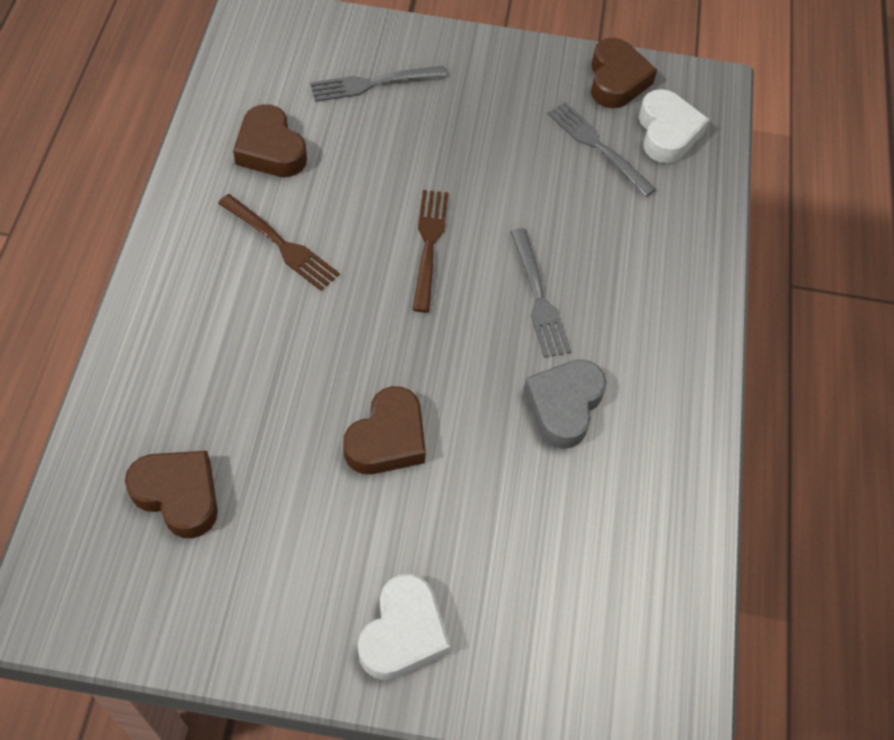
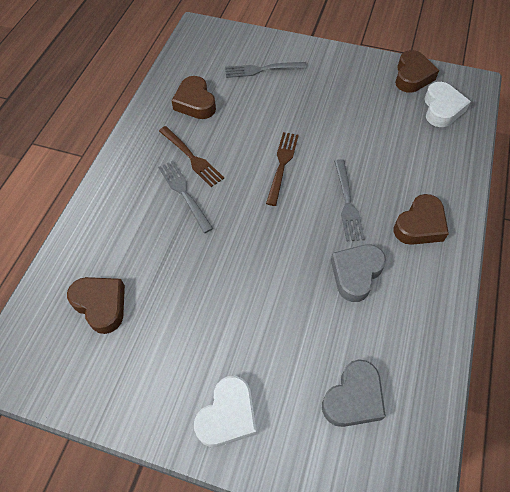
camera: 15 degrees right, 0 degrees up
(387, 439) = (238, 283): brown heart -> brown heart (420, 225)
(581, 585) = (353, 398): none -> grey heart
(597, 146) = (396, 114): grey fork -> grey fork (184, 193)

